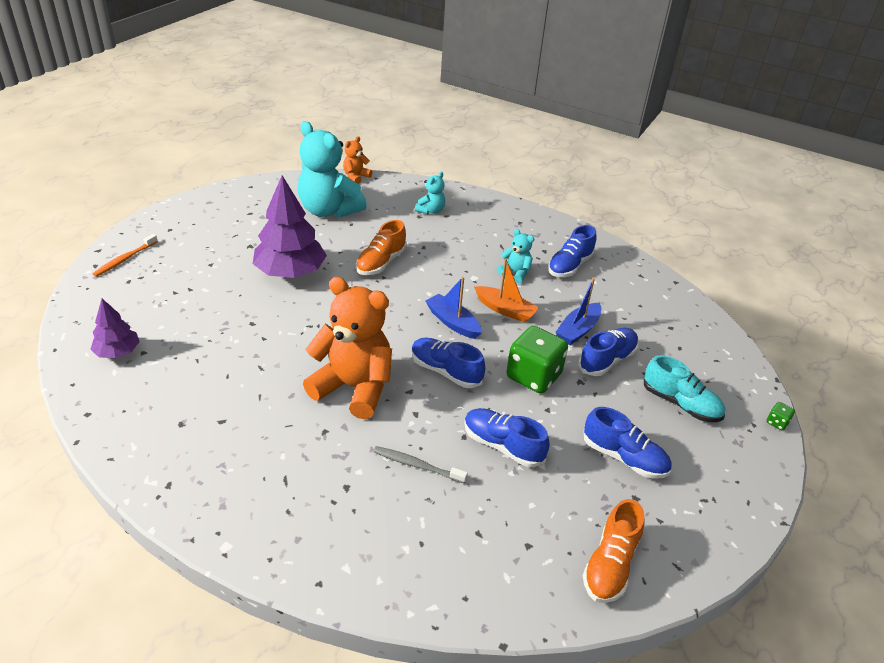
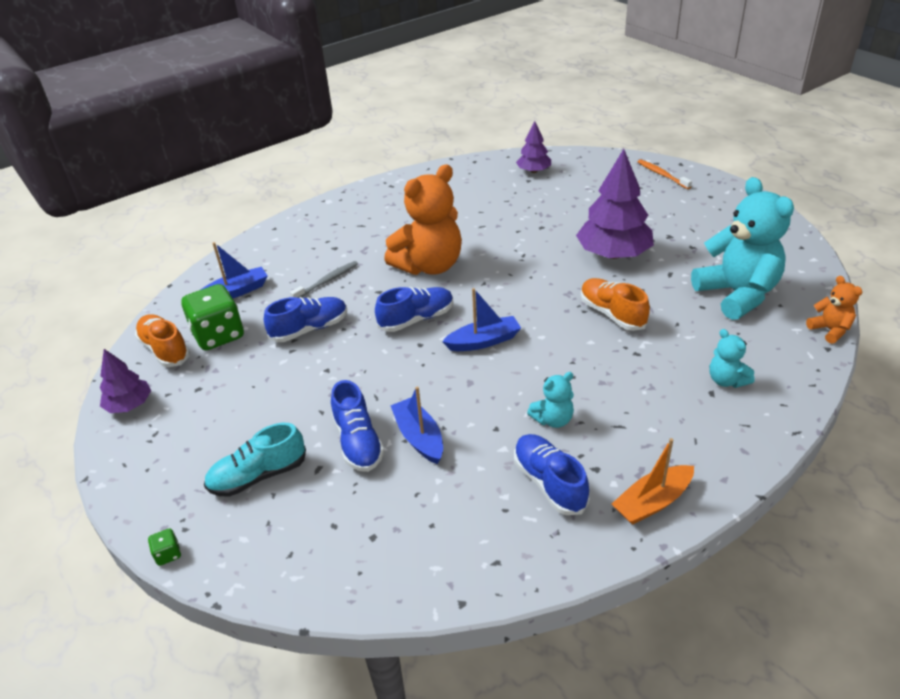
camera: 120 degrees right, 0 degrees up
(329, 210) = (737, 294): turquoise teddy bear -> turquoise teddy bear turned 90 degrees clockwise
(478, 549) = (236, 292): none -> blue boat
(505, 310) = (485, 387): orange boat -> orange boat (652, 502)
(533, 376) = (373, 375): green dice -> green dice (218, 335)
(624, 457) = (237, 399): blue shoe -> none
(696, 545) = (129, 405): none -> purple tree

